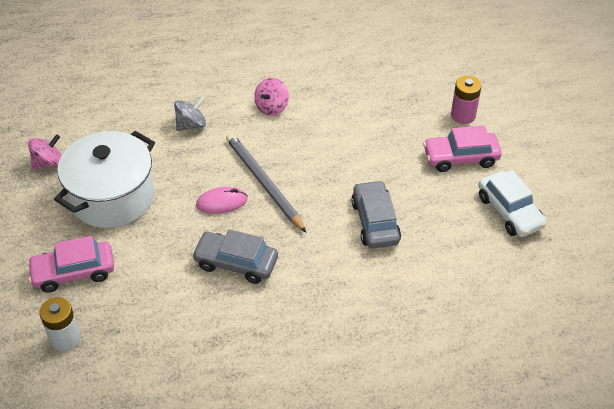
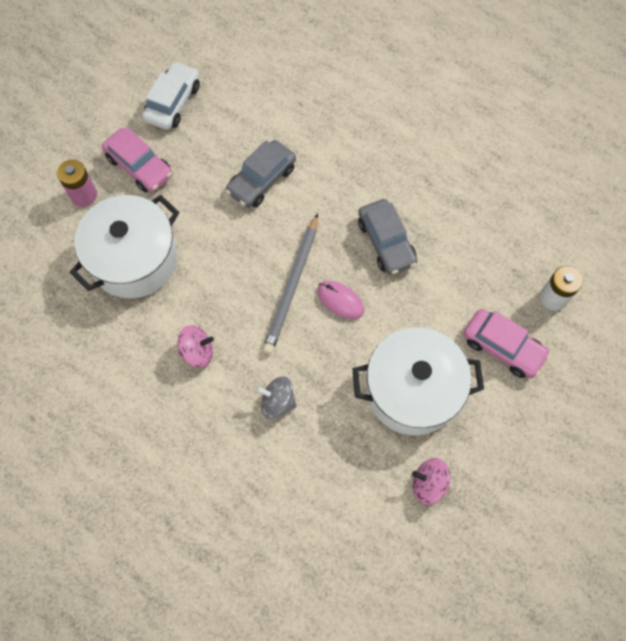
camera: 130 degrees left, 20 degrees up
(378, 114) = (134, 260): none -> white pot

